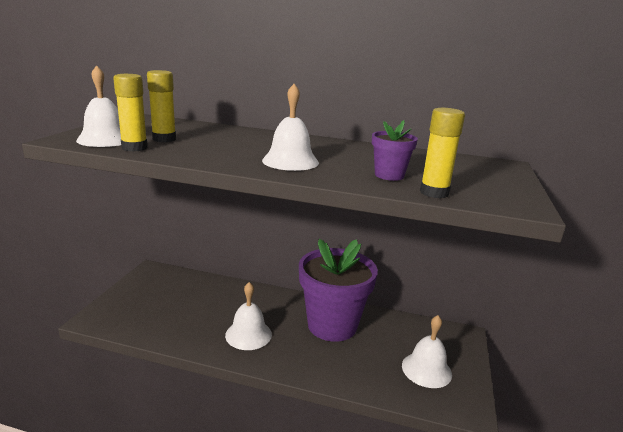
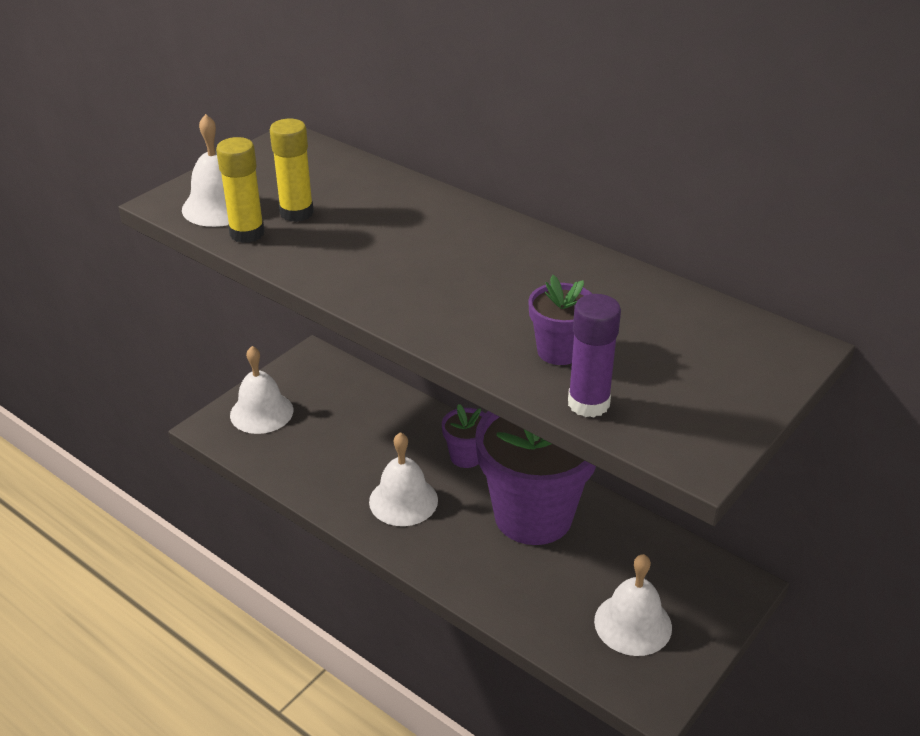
camera: 25 degrees right, 15 degrees up
(274, 303) = (466, 456): none -> purple flower pot
(290, 161) = (439, 294): white bell -> white bell (261, 412)
(434, 193) = (588, 403): yellow glue stick -> purple glue stick

